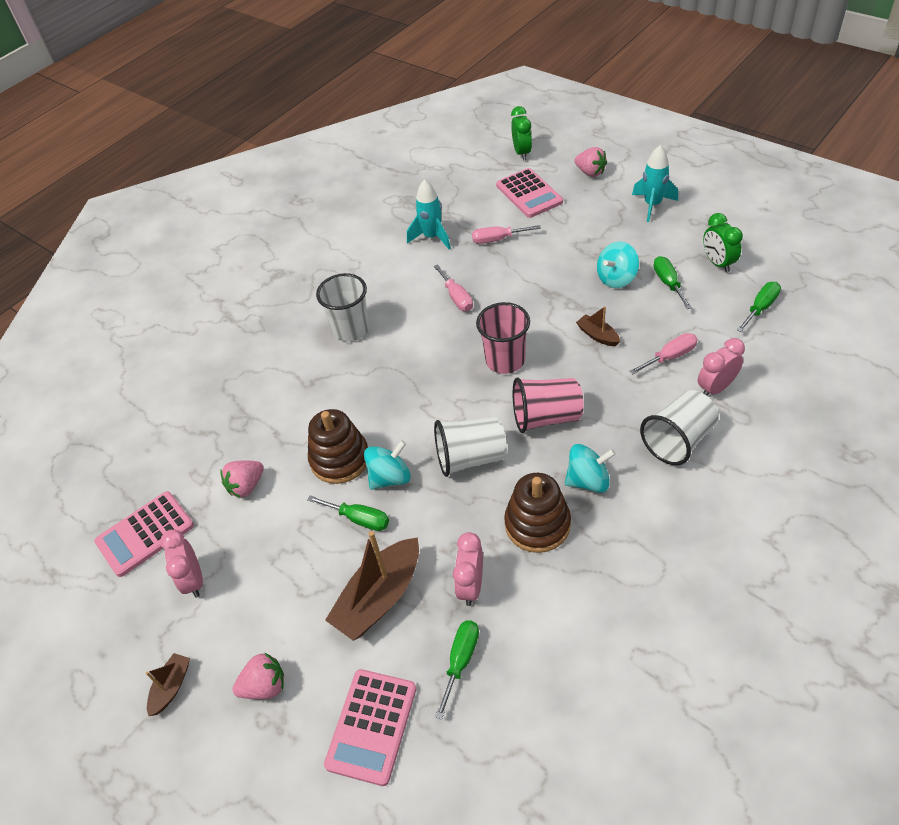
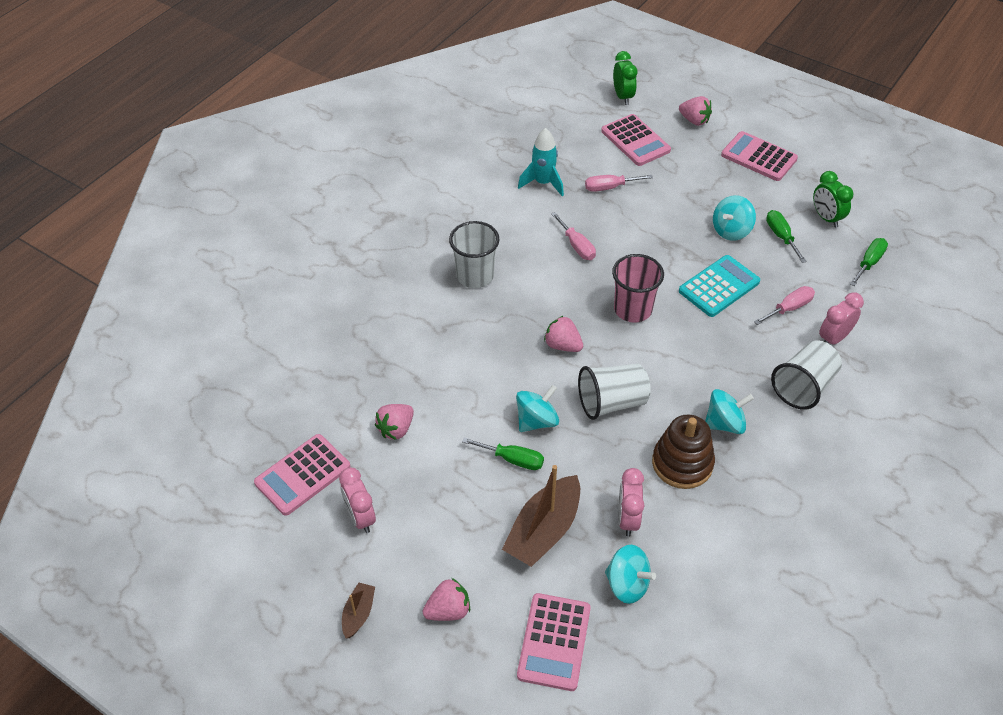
camera: 10 degrees left, 0 degrees up
(340, 459) = (485, 403): brown stacking toy -> none
(428, 398) = (562, 345): none -> pink strawberry
(461, 661) = (627, 584): green screwdriver -> turquoise spinning top
(546, 417) = (679, 364): pink cup -> none
(597, 335) = (719, 286): brown boat -> turquoise calculator
(652, 205) = (759, 157): turquoise rocket -> pink calculator

